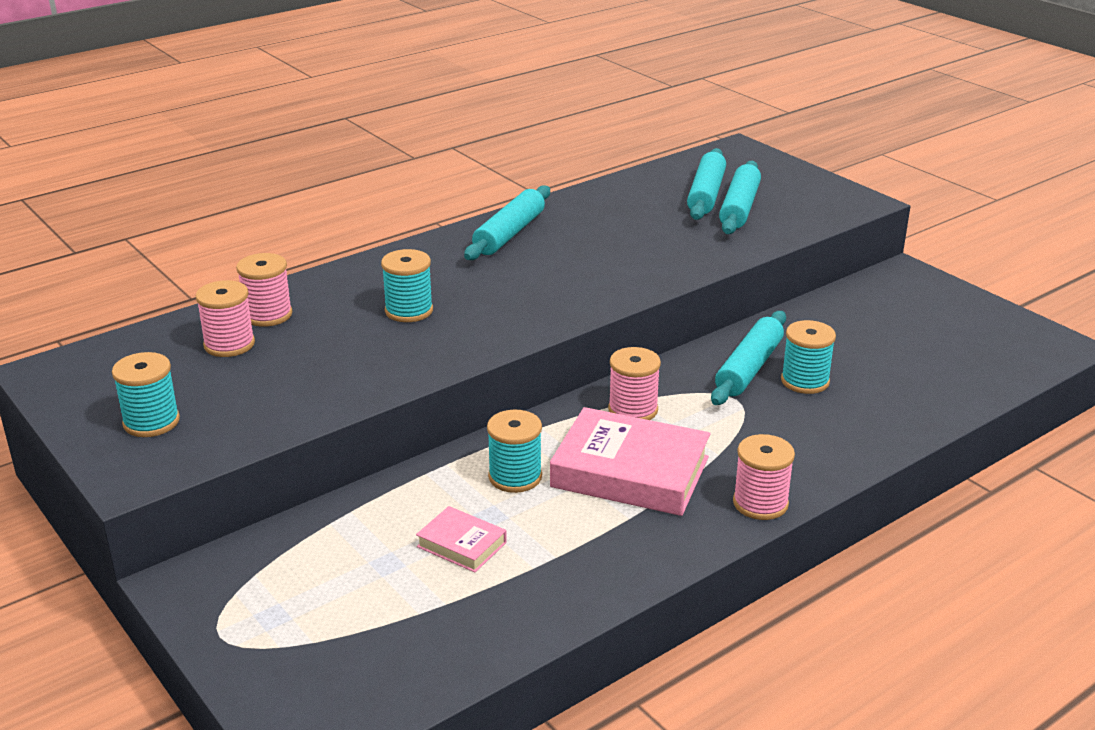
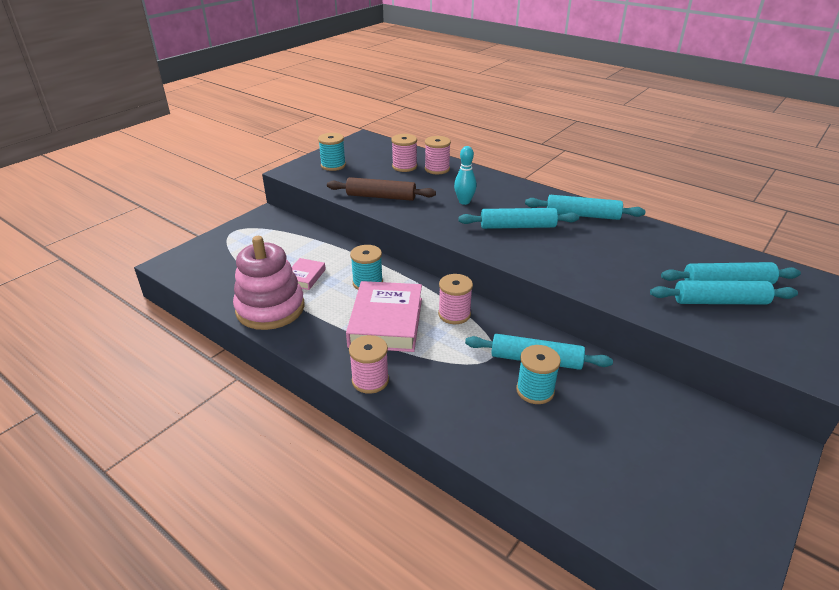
camera: 75 degrees right, 5 degrees up
(334, 384) = (381, 197): none -> brown rolling pin
(409, 311) = (464, 202): turquoise spool -> turquoise bowling pin
(513, 284) = (517, 226): none -> turquoise rolling pin
(545, 592) = (270, 308): none -> pink stacking toy

